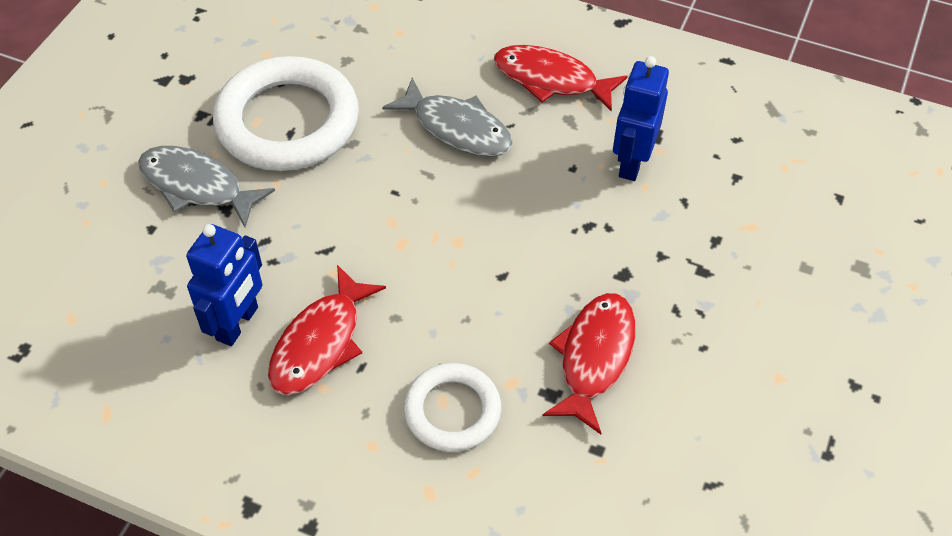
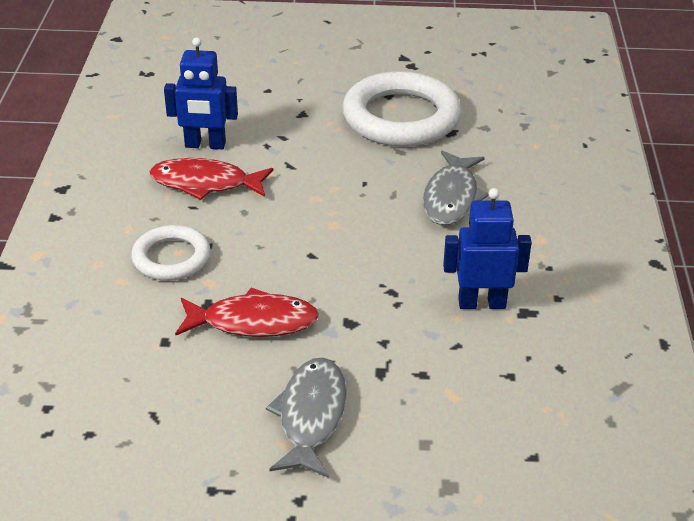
camera: 70 degrees right, 15 degrees down
(197, 186) = (315, 97): grey fish -> grey fish (311, 416)
(551, 80) = (546, 236): red fish -> none

